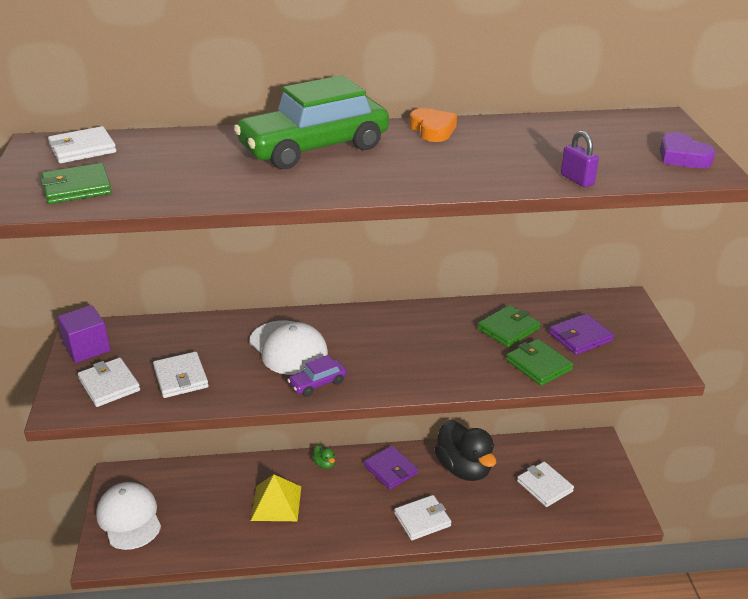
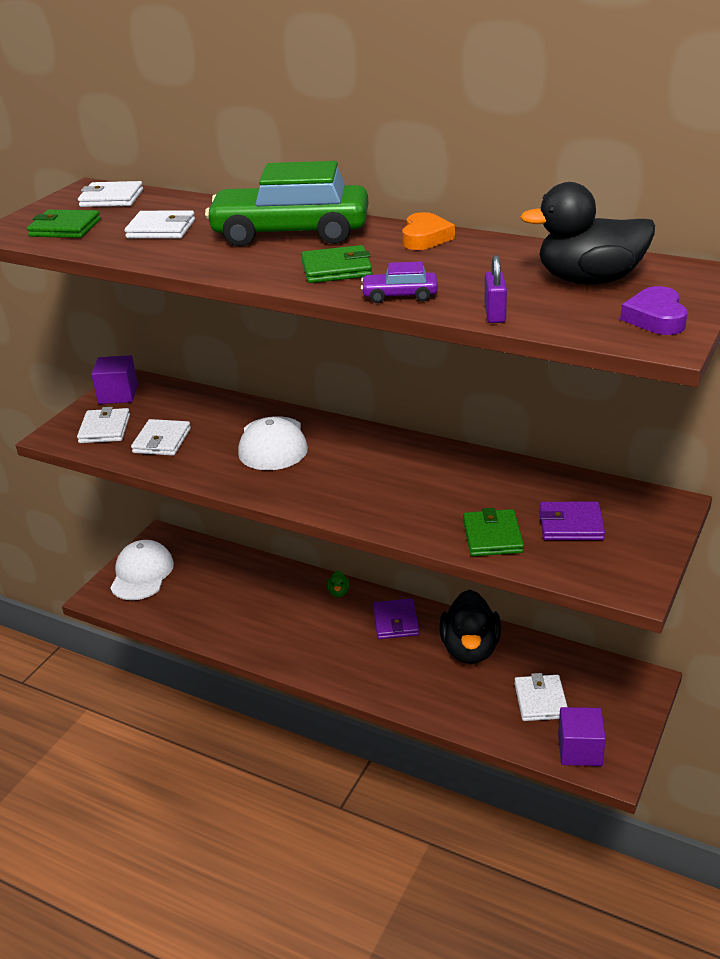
camera: 35 degrees right, 0 degrees up
(276, 503) = (267, 609): yellow pyramid -> none
(317, 383) = (265, 482): purple car -> purple car (400, 295)
(422, 520) = (385, 679): white wallet -> white wallet (161, 229)
(508, 329) = (500, 492): green wallet -> green wallet (336, 269)
(599, 511) = (579, 750): none -> purple cube
(600, 139) = (589, 280): none -> black duck

